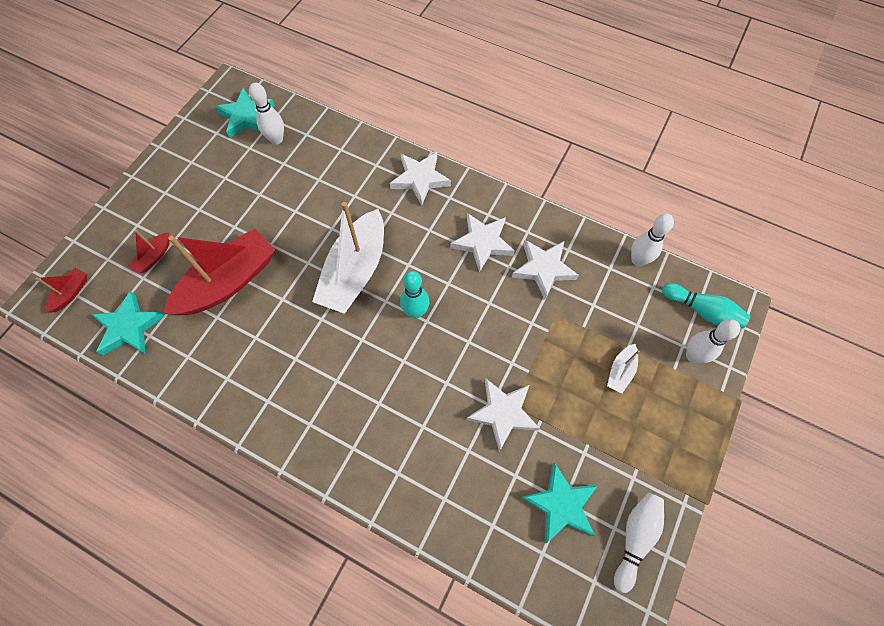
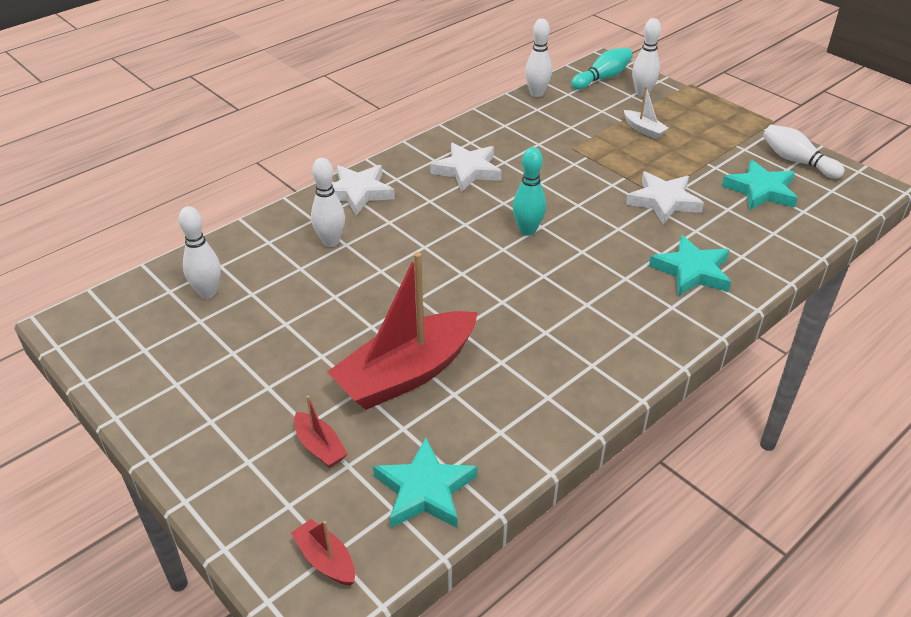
camera: 70 degrees left, 25 degrees down
(228, 282) = (406, 374): red boat -> red boat turned 105 degrees counterclockwise
(246, 116) = (142, 314): turquoise star -> turquoise star (692, 271)
(353, 185) = (330, 242): none -> white bowling pin
(355, 271) = (452, 263): white boat -> none
(543, 269) = (518, 143): white star -> none

